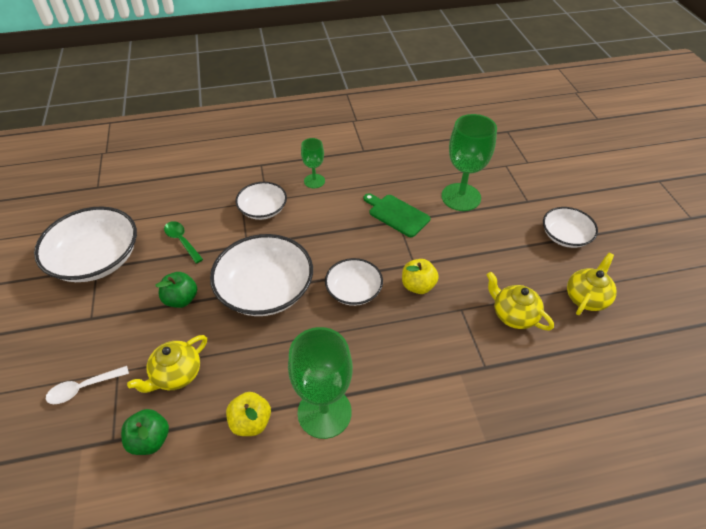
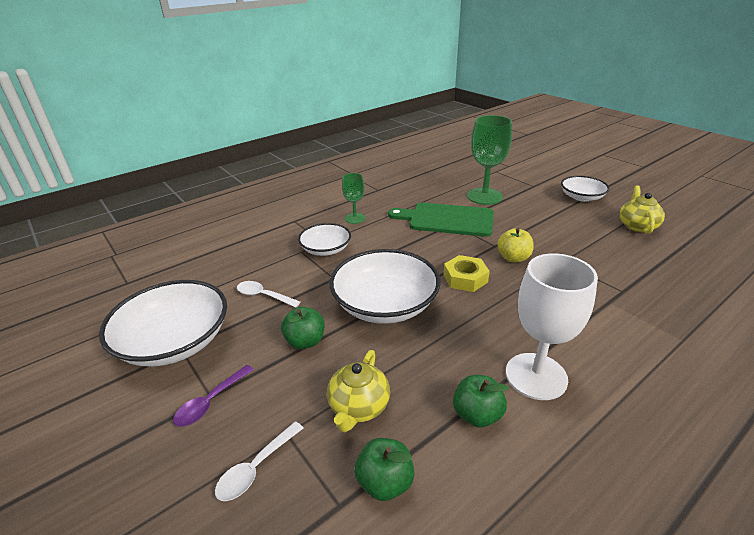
camera: 25 degrees left, 15 degrees down
(88, 323) = (210, 402): none -> purple spoon
(182, 241) = (263, 296): green spoon -> white spoon
(251, 422) = (477, 415): yellow apple -> green apple
(324, 412) = (536, 376): green goblet -> white goblet
(353, 290) = (465, 278): white bowl -> yellow nut
(397, 214) = (447, 220): green cutting board -> green cutting board, size x1.54
(513, 315) = (603, 252): yellow teapot -> none

